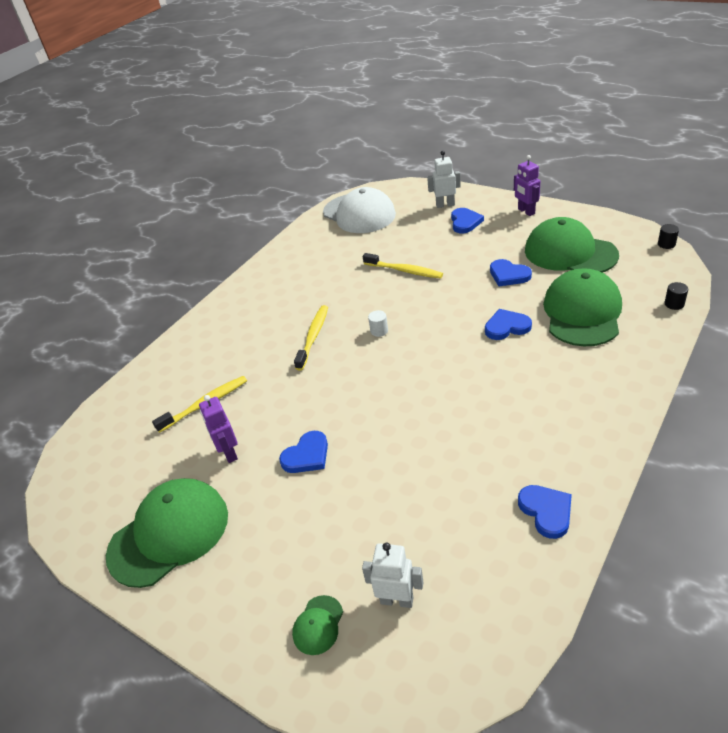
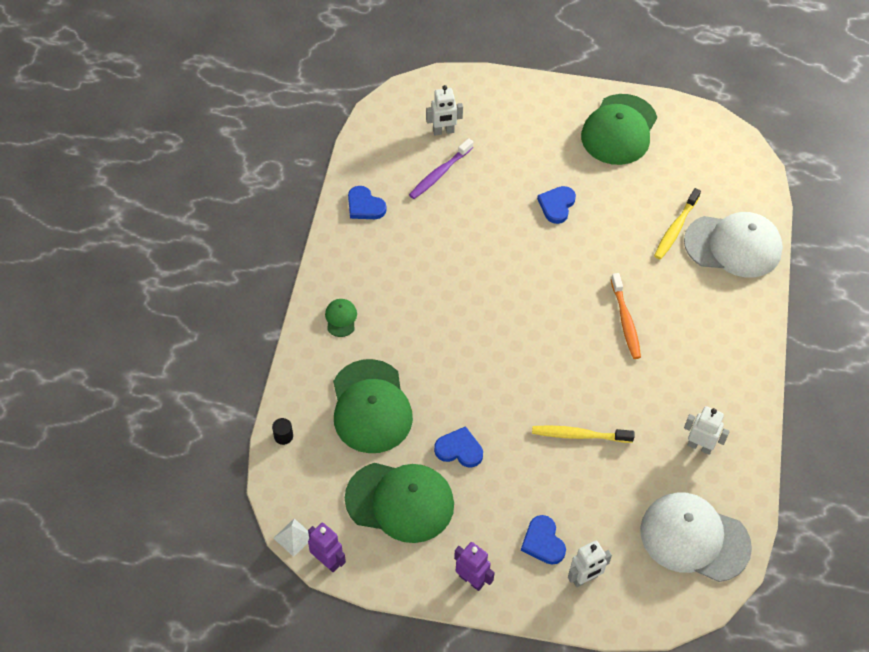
camera: 150 degrees right, 15 degrees up
(168, 378) = (733, 246): none -> white cap
(229, 453) = (620, 193): purple robot -> purple robot (327, 561)
(313, 337) = (625, 321): yellow toothbrush -> orange toothbrush
(318, 254) = (699, 446): none -> white robot
(318, 625) = (484, 108): green cap -> green cap (341, 318)
(379, 331) = (563, 342): white cylinder -> none
(429, 532) = (439, 173): none -> purple toothbrush
(506, 327) = (440, 372): blue heart -> none
(666, 244) = (293, 537): black cylinder -> white pyramid

